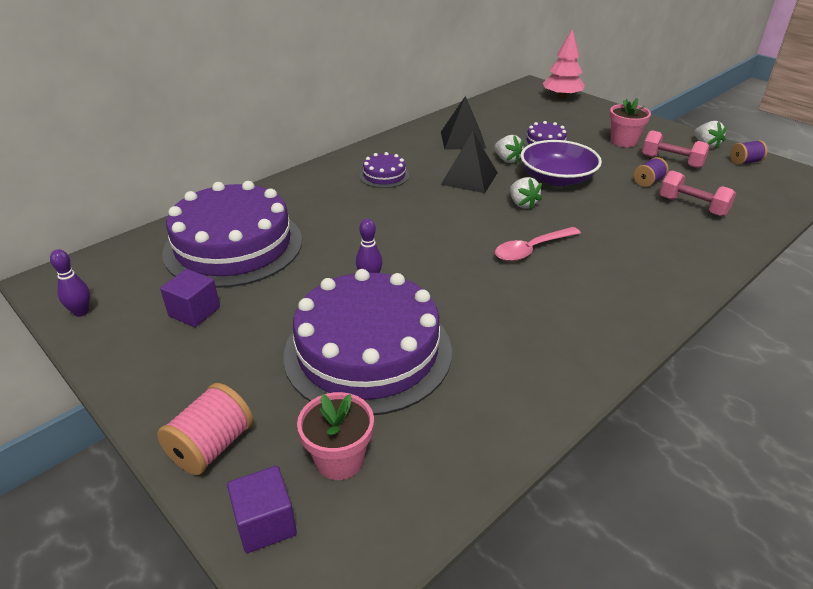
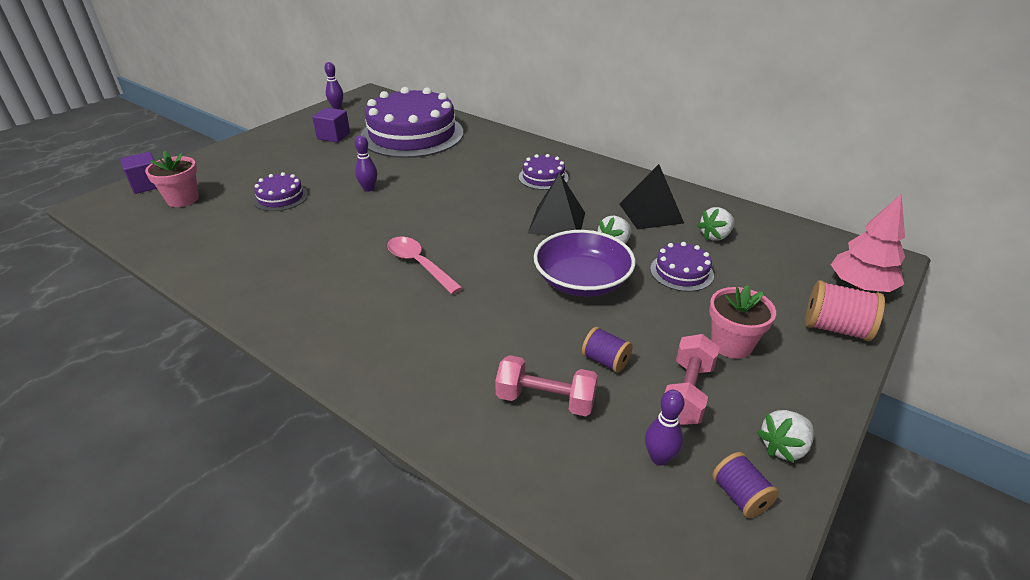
camera: 80 degrees right, 0 degrees up
(211, 446) = (210, 162): pink spool -> pink spool (836, 328)
(368, 351) = (280, 197): purple cake -> purple cake, size x0.43
(522, 204) = (510, 257): white strawberry -> white strawberry (715, 236)
(692, 206) = (545, 400): pink dumbbell -> pink dumbbell turned 75 degrees clockwise
(728, 178) = (659, 458): none -> purple bowling pin

